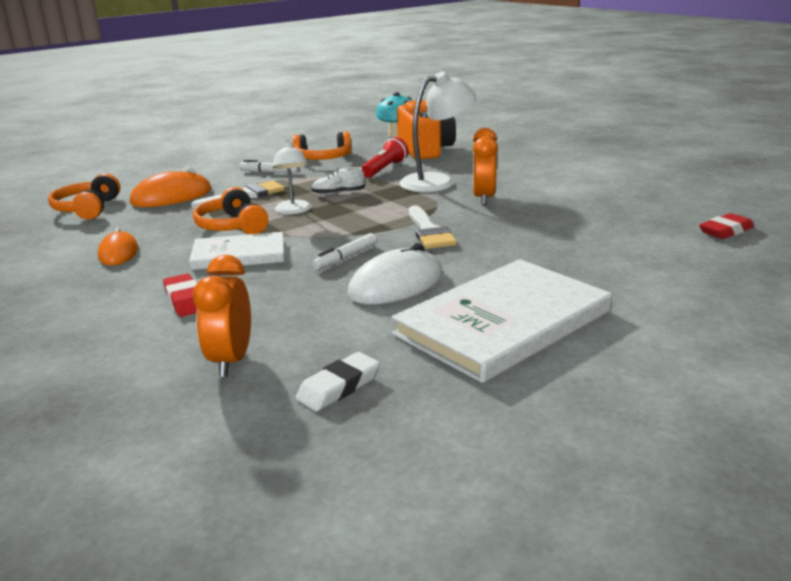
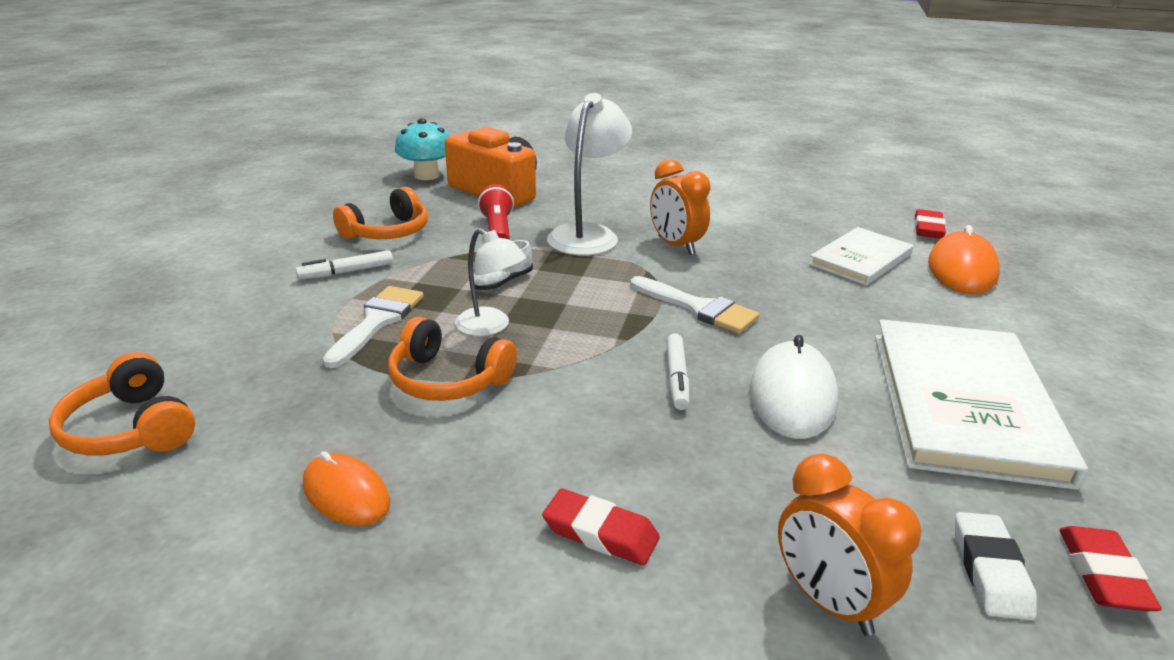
camera: 40 degrees left, 5 degrees up
(171, 196) = (256, 357): orange mouse -> orange mouse (962, 269)
(239, 254) = (539, 424): white book -> white book (860, 259)
(403, 417) = (1102, 574): none -> red eraser

